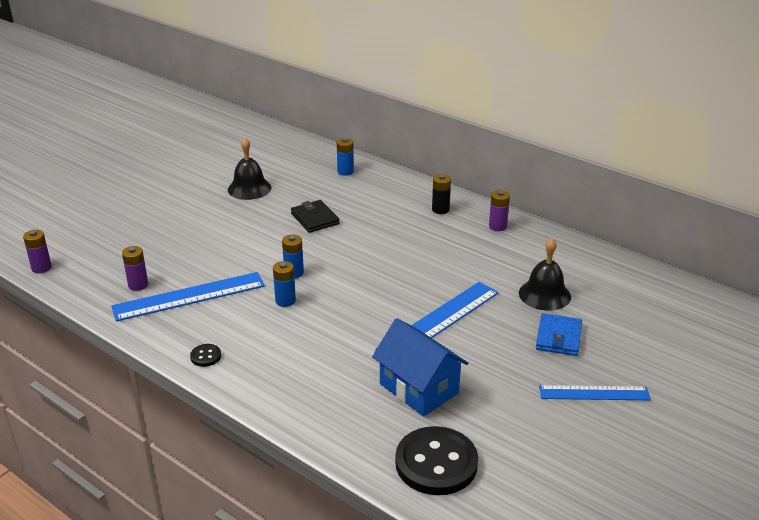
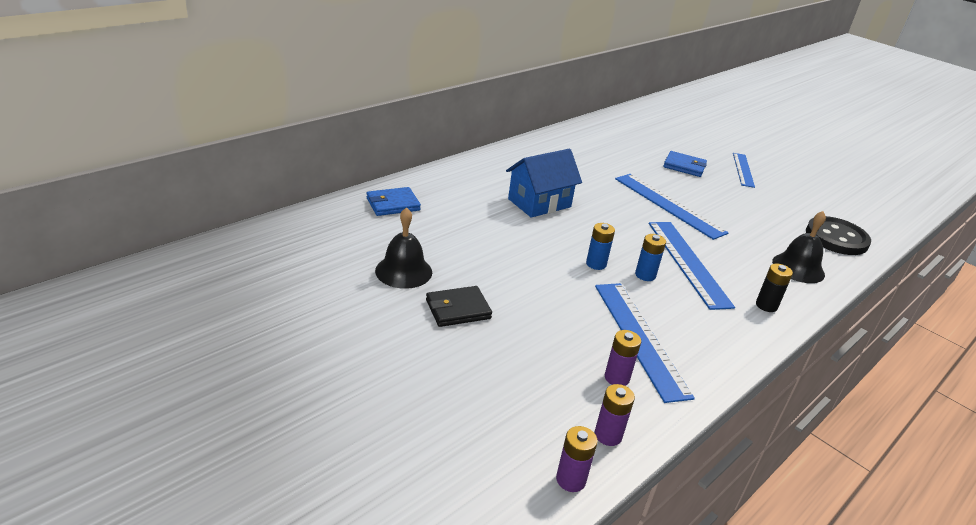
camera: 85 degrees left, 0 degrees up
(206, 356) = (743, 334): black button -> none
(315, 219) = (491, 237): black wallet -> black wallet (458, 309)
(319, 328) = (687, 262): none -> blue ruler
(345, 171) = (393, 204): blue battery -> blue wallet
(419, 388) = (758, 230): blue house -> blue house (539, 203)
(440, 209) = (493, 171): black battery -> black battery (766, 305)
(497, 226) = (529, 154): purple battery -> purple battery (608, 435)
(544, 294) = (631, 159): black bell -> black bell (798, 268)

